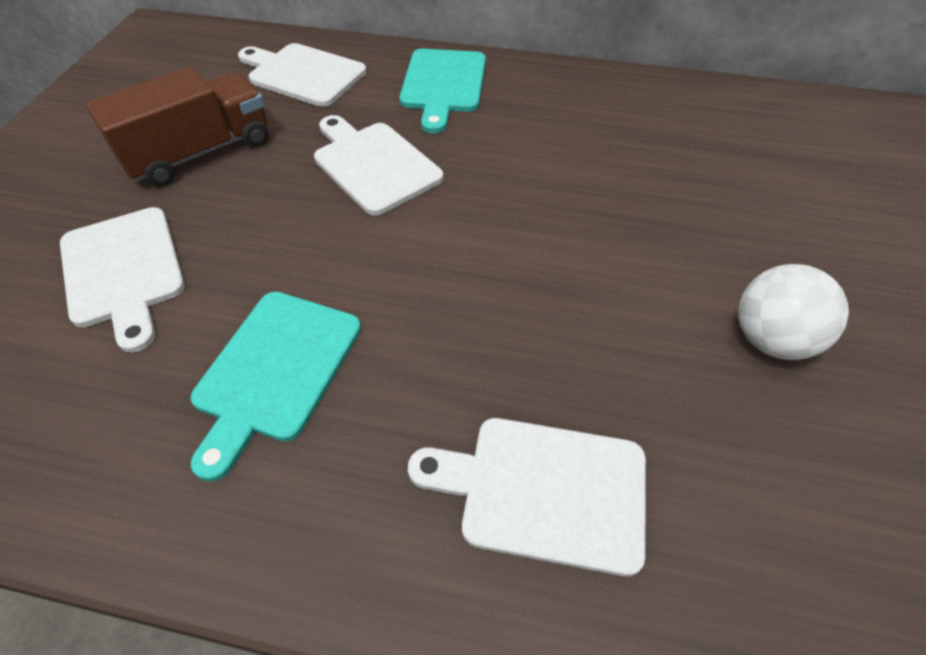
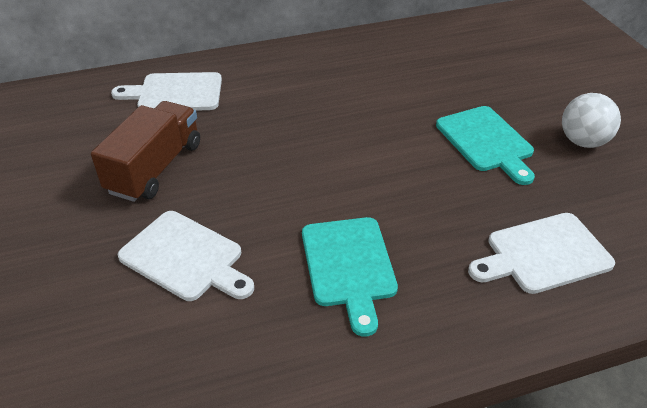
camera: 30 degrees left, 10 degrees down
(373, 165) = (287, 133): white cutting board -> none
(443, 84) = (283, 69): turquoise cutting board -> turquoise cutting board (486, 141)

